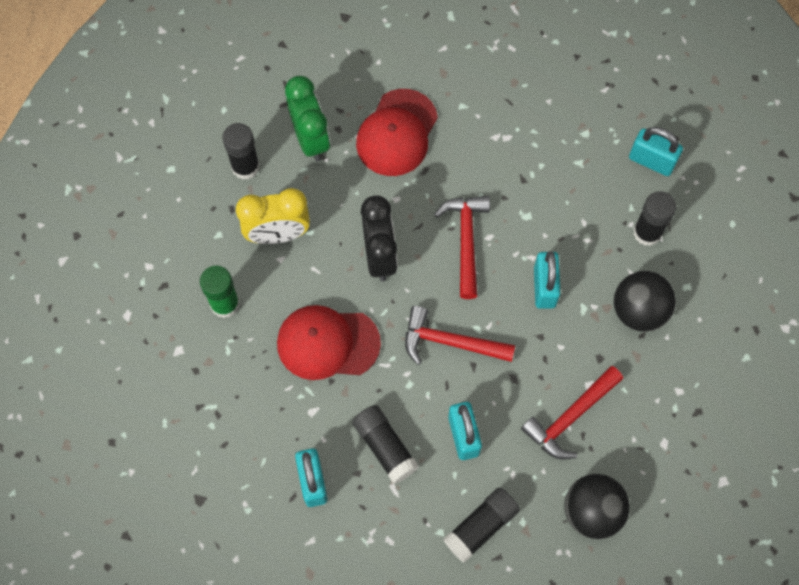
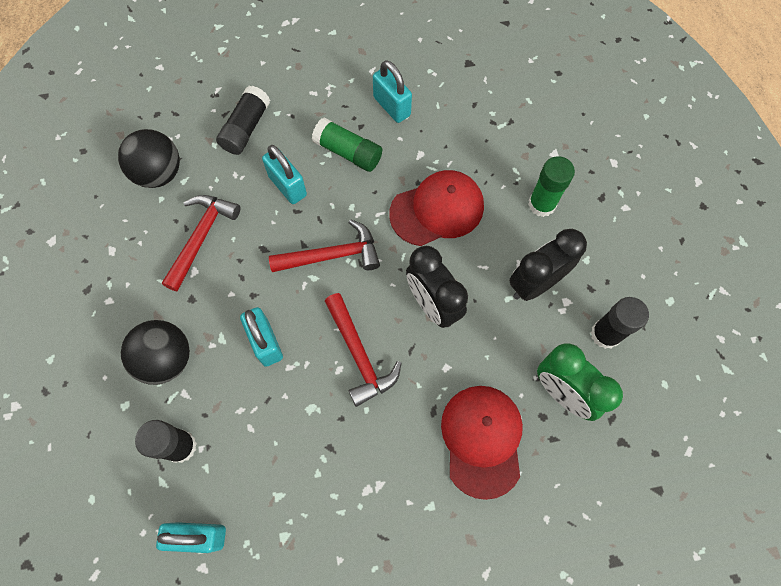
camera: 155 degrees right, 0 degrees up
(278, 234) = (535, 283): yellow clock -> black clock
(385, 447) = (348, 152): black glue stick -> green glue stick

